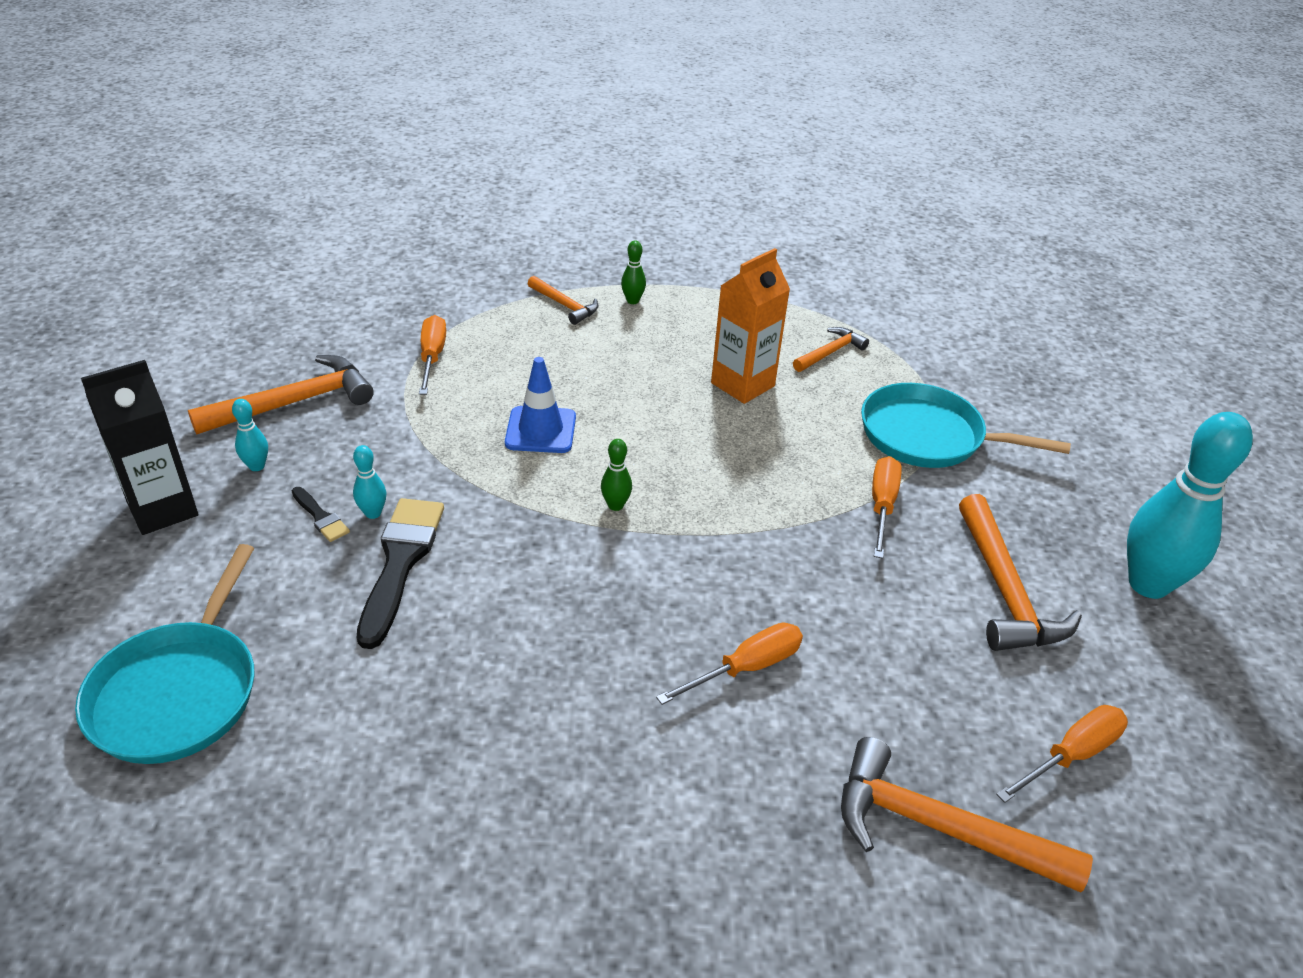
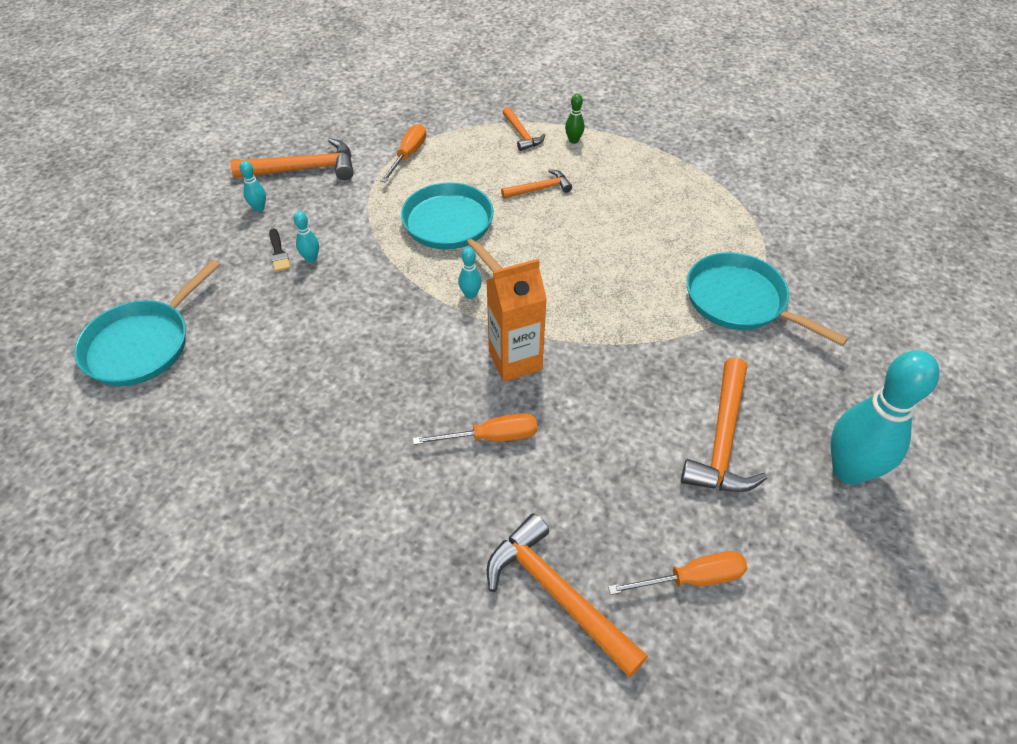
camera: 25 degrees right, 10 degrees up
(163, 509) = (191, 224): black carton -> none
(400, 562) = (310, 297): black brush -> none
(540, 430) = (451, 226): blue traffic cone -> turquoise pan
(615, 505) = (470, 294): green bowling pin -> turquoise bowling pin
(742, 384) = (617, 225): orange carton -> orange carton (515, 361)
(830, 352) = (702, 214): orange hammer -> orange hammer (539, 189)
(882, 506) = (666, 347): orange screwdriver -> none

